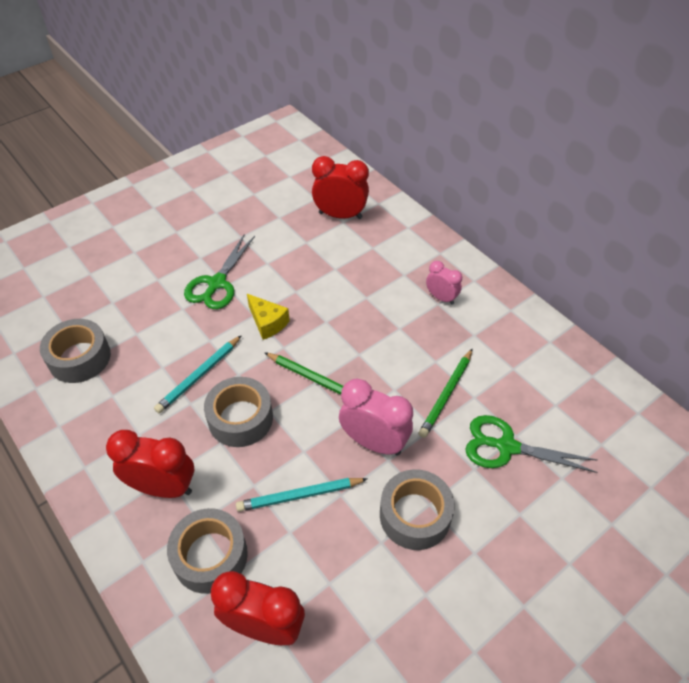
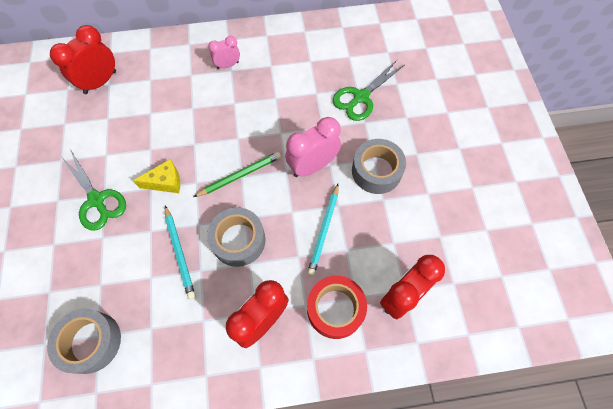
camera: 60 degrees left, 15 degrees up
(210, 556) = (335, 309): grey tape -> red tape
(446, 394) = (304, 106): green pencil -> none

